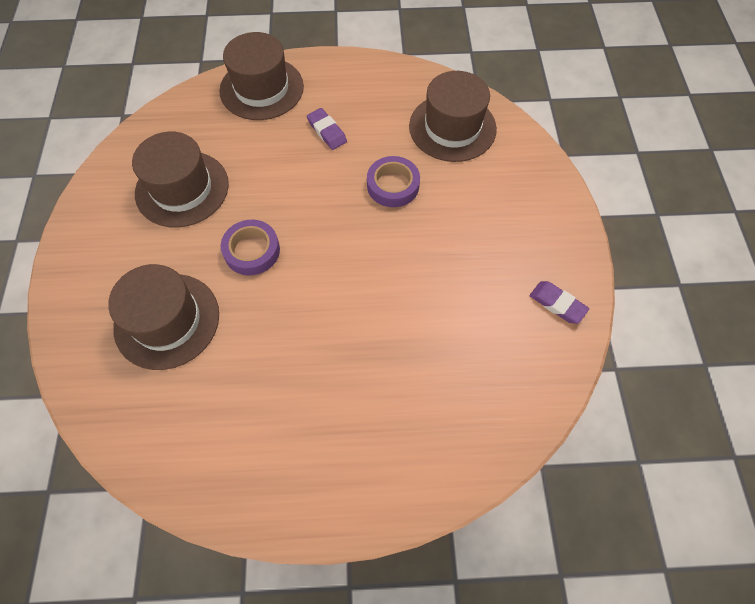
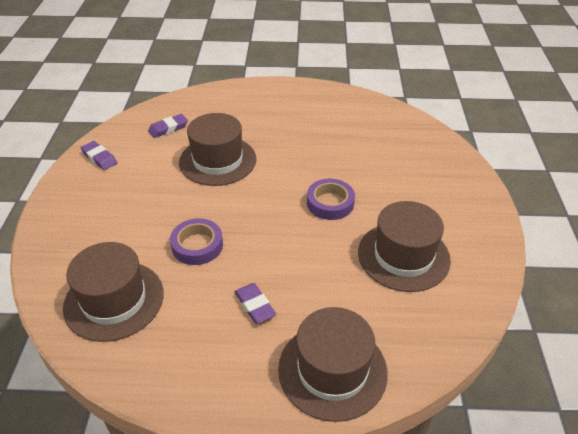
camera: 175 degrees left, 20 degrees down
(167, 320) = (390, 165): brown hat -> brown hat (218, 160)
(487, 375) = (168, 128): none -> purple eraser

